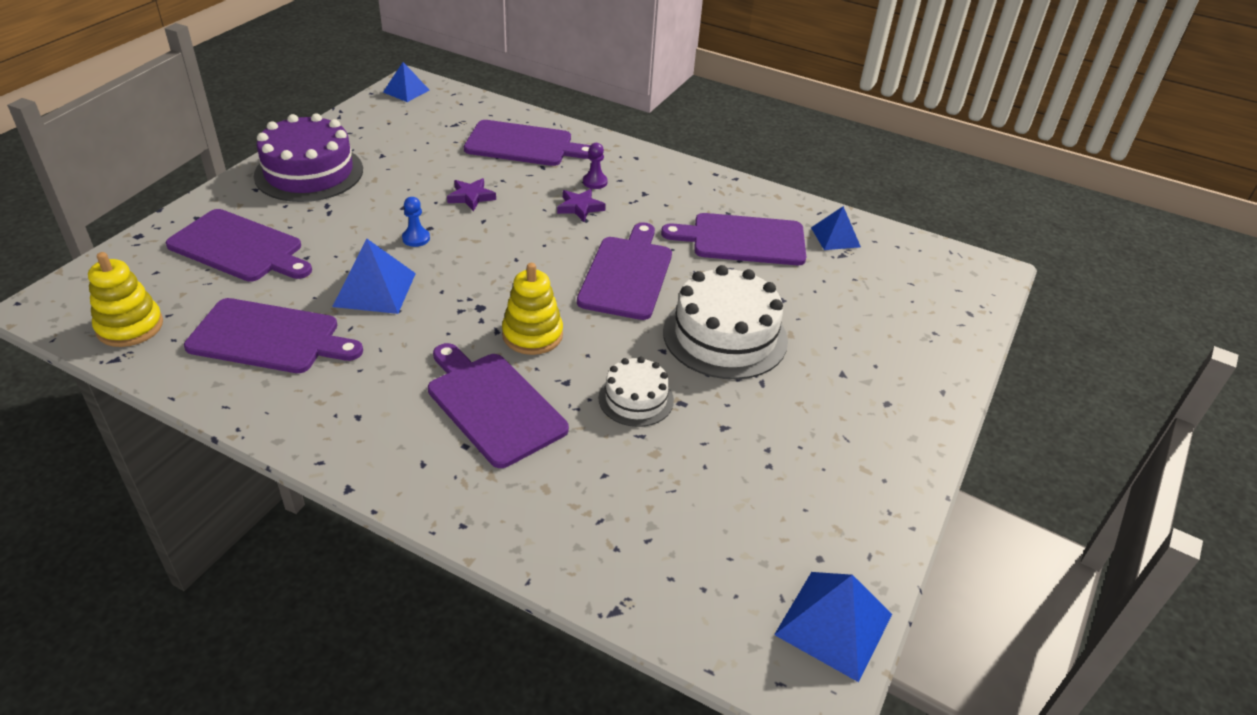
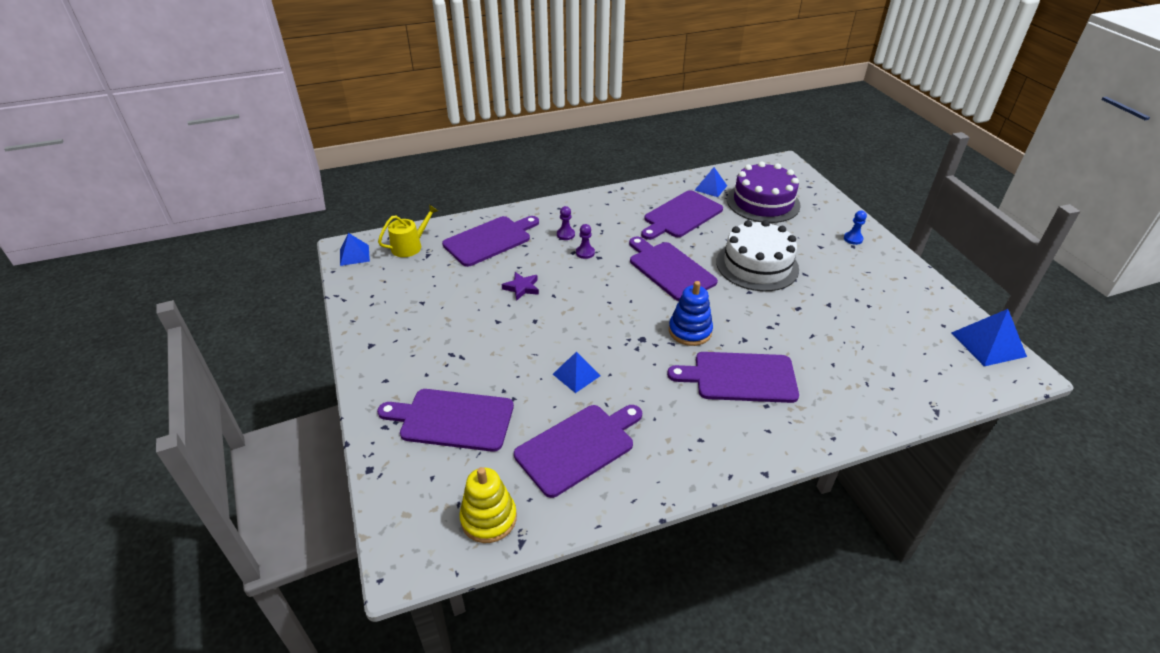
camera: 45 degrees left, 0 degrees up
(239, 247) = (452, 419): purple cutting board -> purple cutting board turned 150 degrees counterclockwise
(309, 172) = (399, 345): purple cake -> purple cake (763, 202)
(374, 289) = (576, 375): blue pyramid -> blue pyramid, size x0.66
(416, 238) = (540, 331): blue pawn -> blue pawn (853, 239)
(455, 110) = (410, 246): none -> yellow watering can
(532, 335) = (690, 331): yellow stacking toy -> blue stacking toy
(580, 207) = (585, 253): purple star -> purple pawn
(636, 399) = (781, 322): white cake -> none

